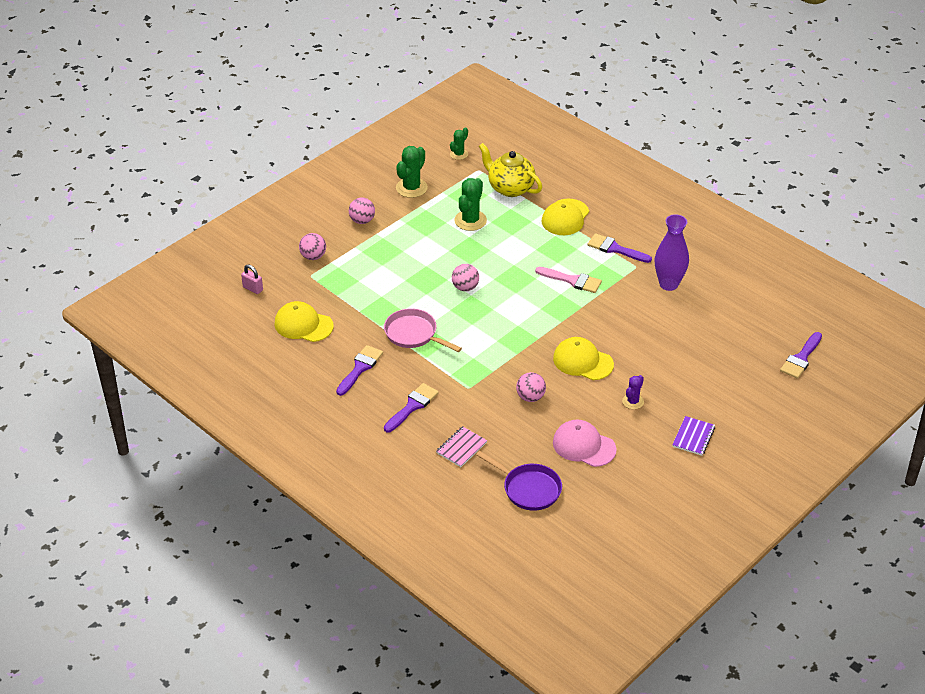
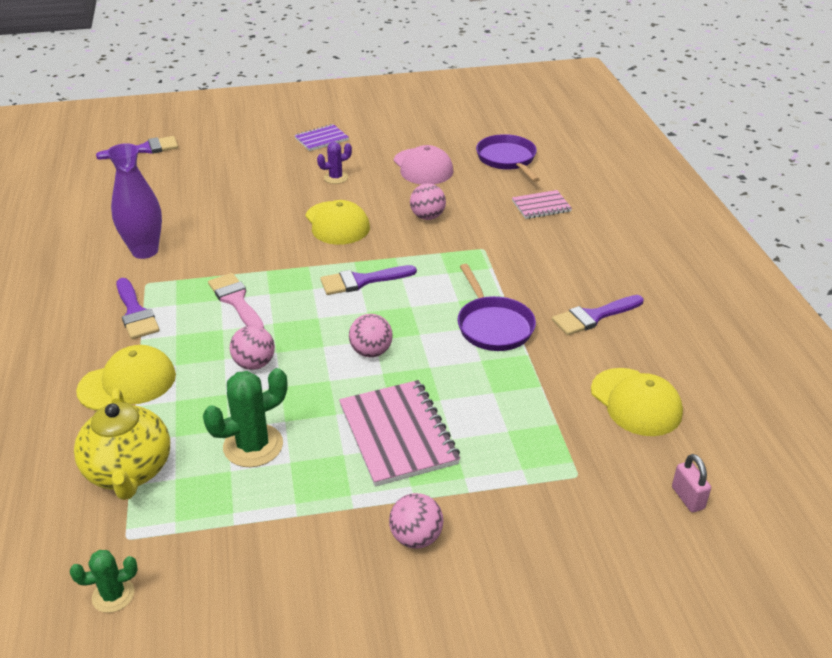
camera: 145 degrees left, 5 degrees down
(313, 256) = (550, 508): pink ball -> pink ball (254, 364)
(409, 255) = (398, 434): none -> pink notebook
(411, 188) = (272, 562): green cactus -> none
(412, 406) = (561, 256): purple brush -> purple brush (362, 281)
(413, 334) = (493, 326): pink pan -> purple pan

